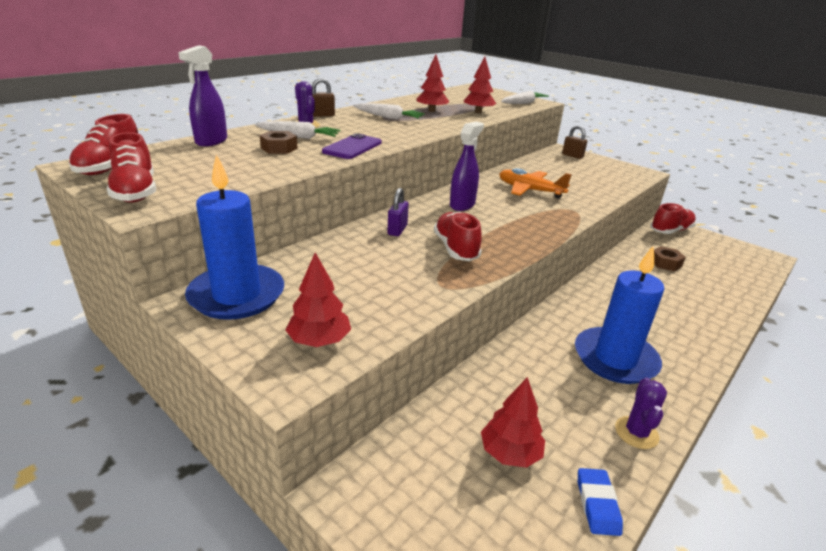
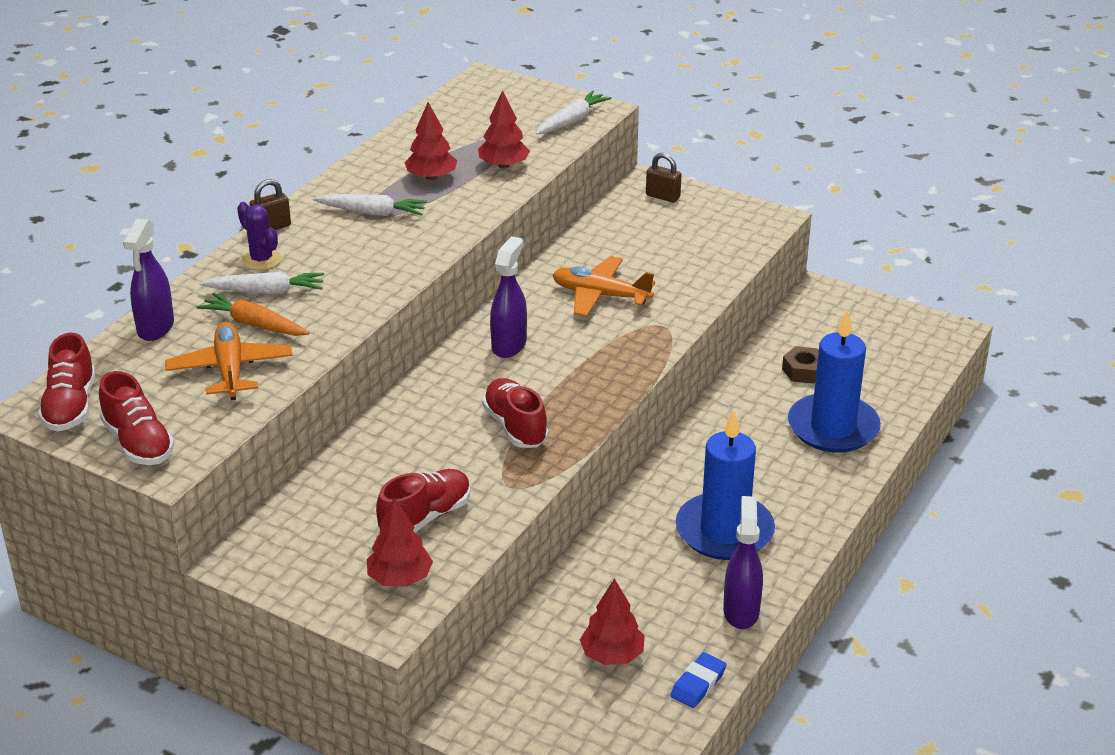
camera: 10 degrees left, 5 degrees up
(237, 295) = (285, 543): blue candle -> blue candle (833, 427)
(243, 165) = (230, 370): none -> orange plane
(279, 148) = (254, 324): brown nut -> orange carrot
(352, 147) = (350, 301): purple phone -> none
(397, 230) = (433, 409): purple padlock -> none
(597, 504) = (698, 684): blue eraser -> blue eraser turned 45 degrees clockwise
(636, 432) = (741, 611): purple cactus -> purple spray bottle
(670, 230) = (821, 305): red shoe -> red shoe (425, 517)

